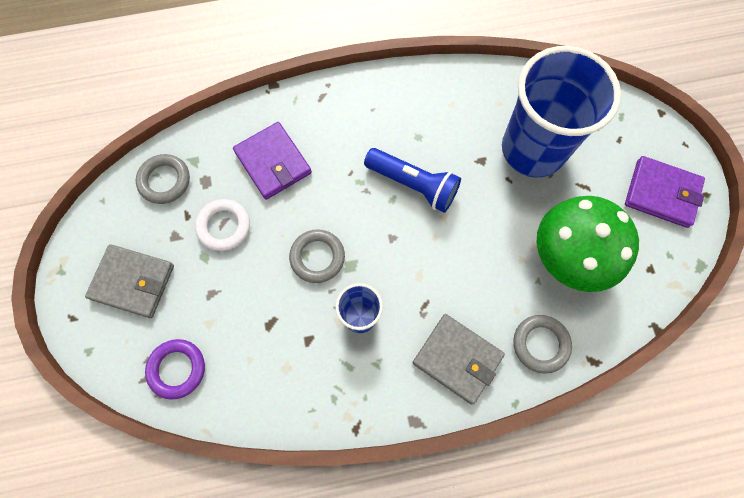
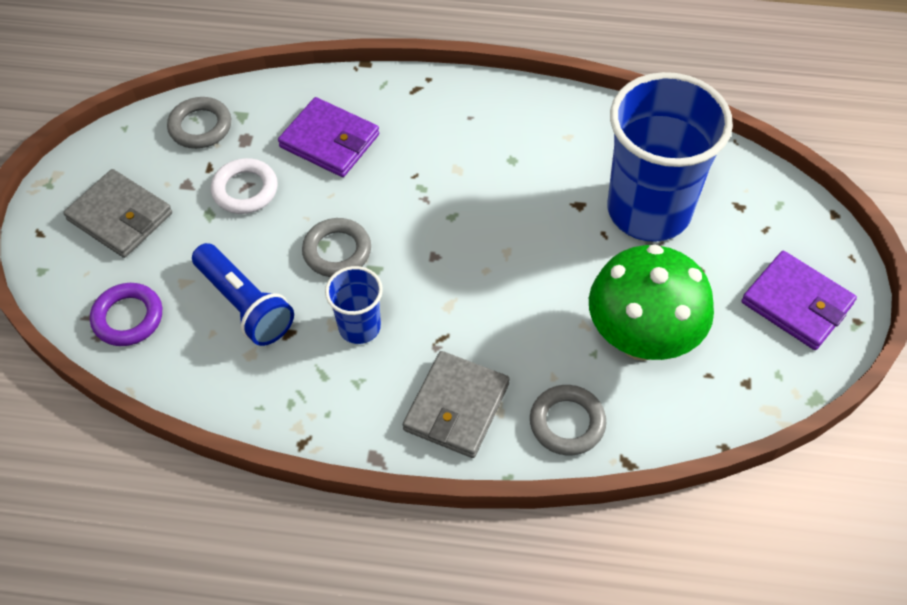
camera: 20 degrees right, 15 degrees down
(273, 162) = (329, 141): purple wallet -> purple wallet turned 45 degrees counterclockwise
(413, 184) = (484, 208): blue flashlight -> blue flashlight (245, 304)
(457, 359) = (456, 407): grey wallet -> grey wallet turned 60 degrees clockwise

